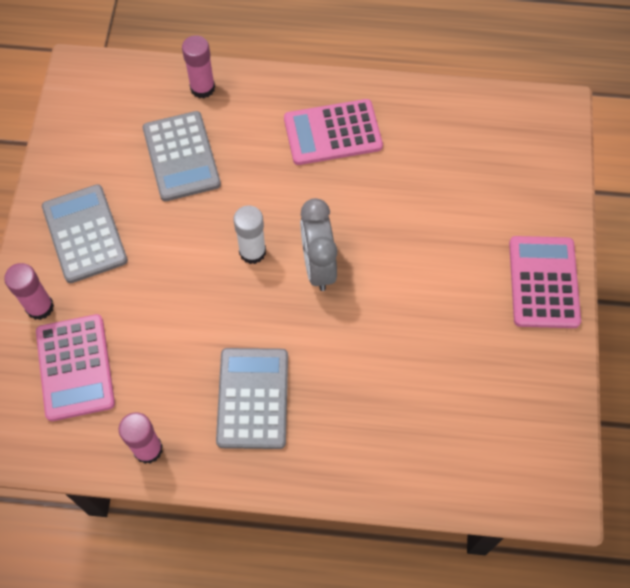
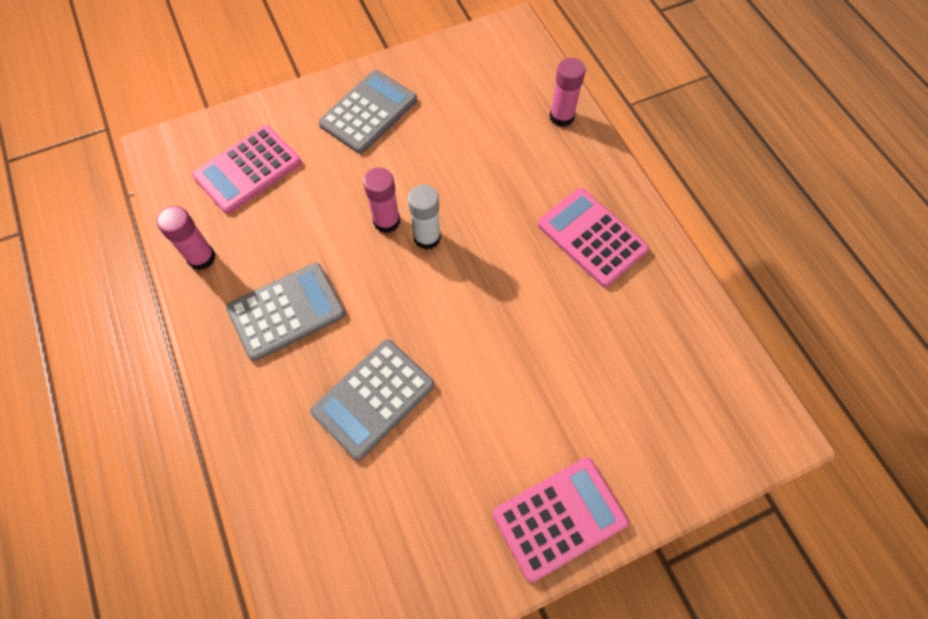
camera: 60 degrees right, 0 degrees up
(40, 307) = (287, 119): pink glue stick -> pink glue stick (386, 221)
(181, 156) = (484, 137): grey calculator -> grey calculator (373, 398)
(318, 266) = (446, 296): grey clock -> none

